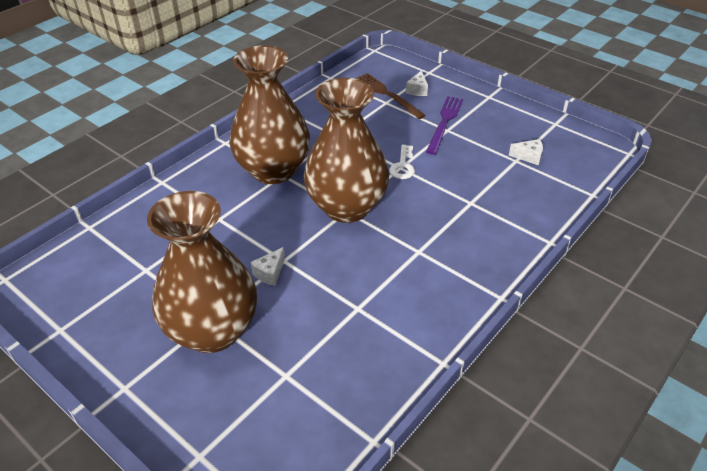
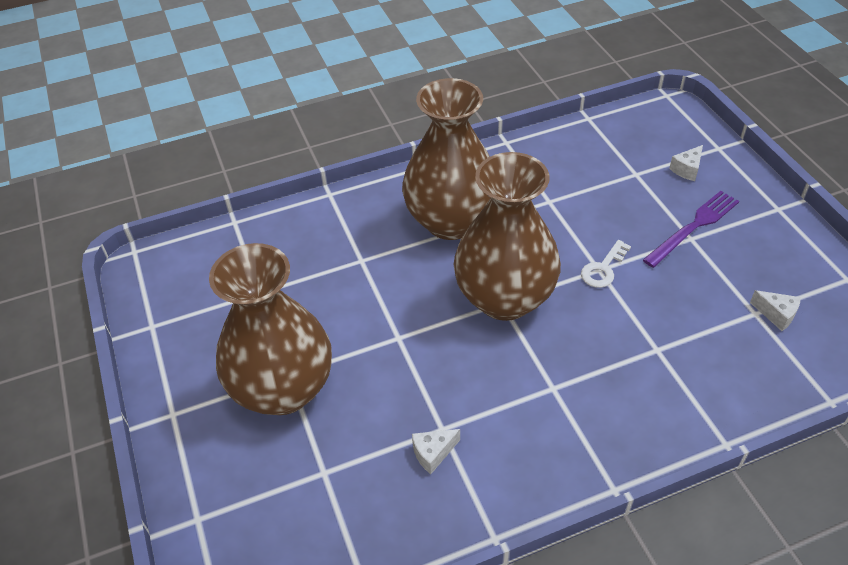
camera: 30 degrees right, 5 degrees up
(270, 273) = (375, 347): white cheese -> white cheese (433, 453)
(387, 95) = (644, 164): brown fork -> none

